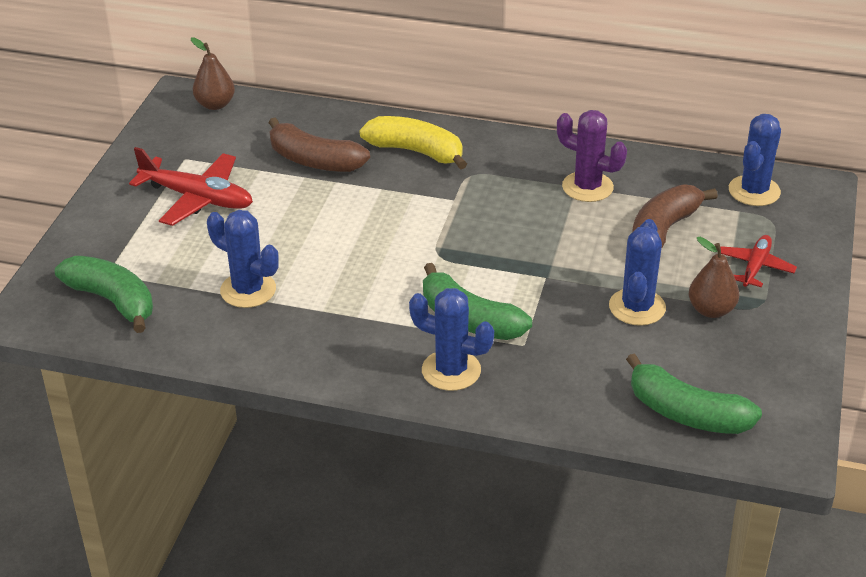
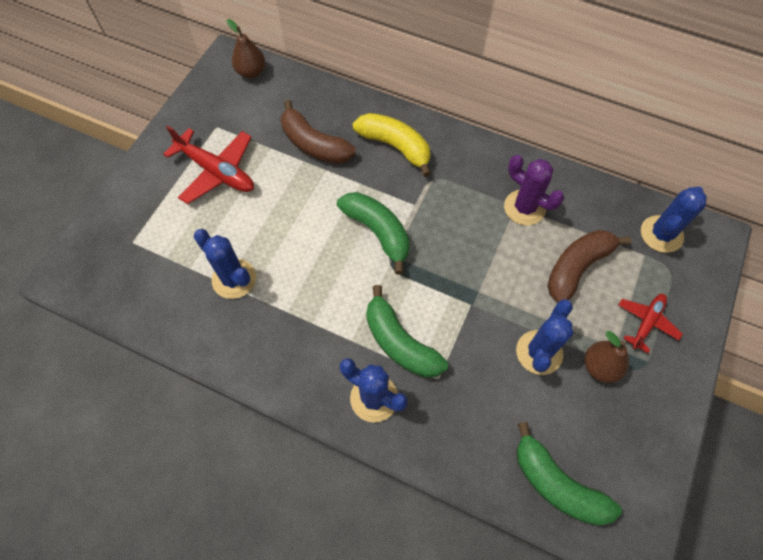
camera: 10 degrees right, 25 degrees up
(112, 300) = (129, 273): green banana -> green banana (378, 232)

